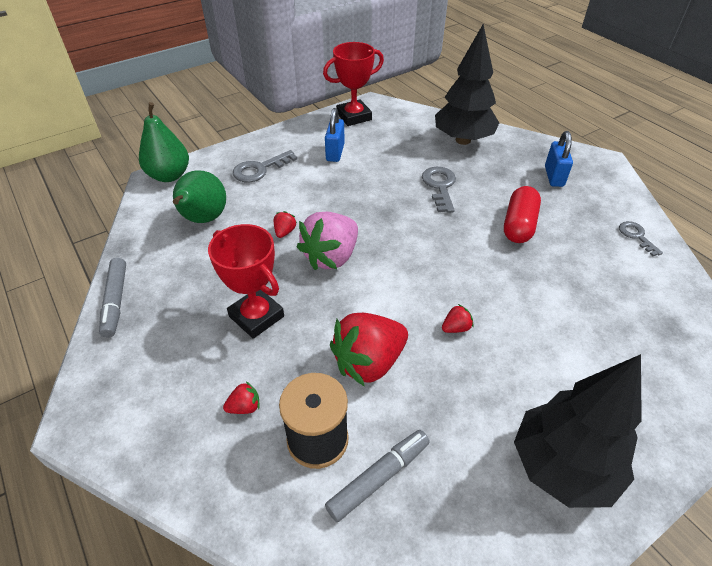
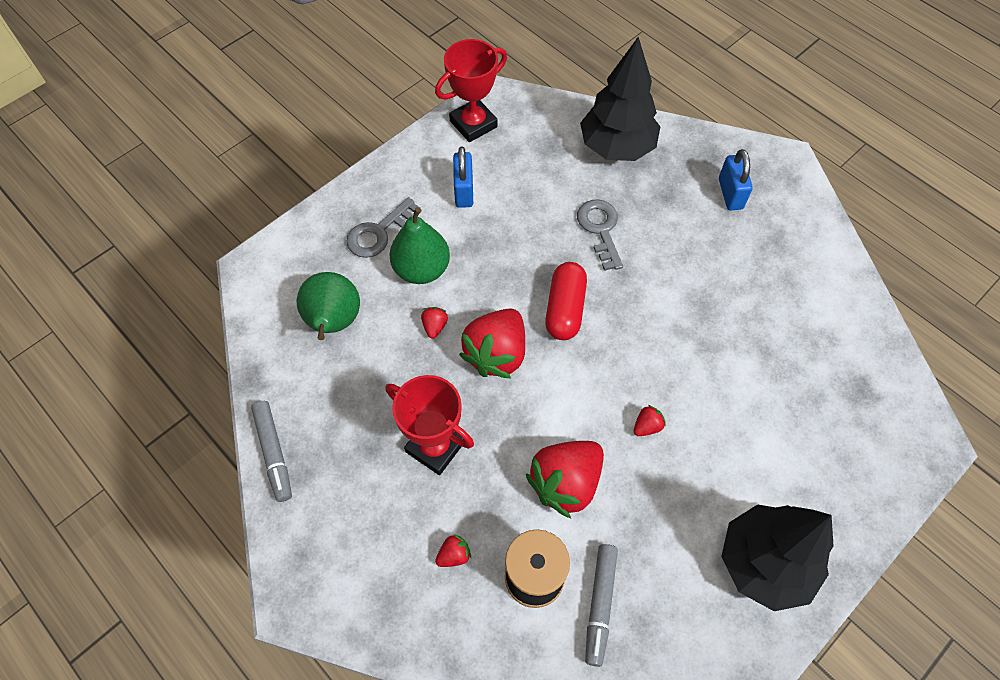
camera: 10 degrees left, 15 degrees up
(169, 175) = (268, 260): green pear -> green pear (421, 269)
(331, 257) = (496, 354): pink strawberry -> red strawberry
(379, 477) = (600, 605): grey marker -> grey marker turned 150 degrees clockwise
(518, 225) = (697, 275): red capsule -> red capsule (565, 309)
(636, 236) = (826, 272): grey key -> none

